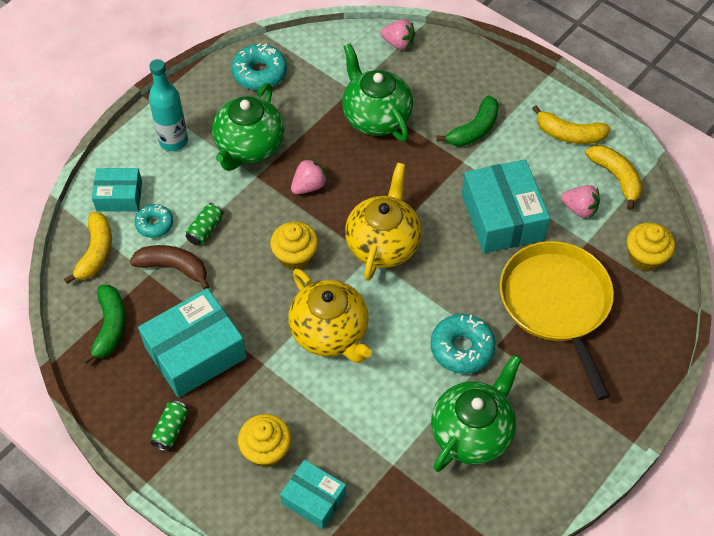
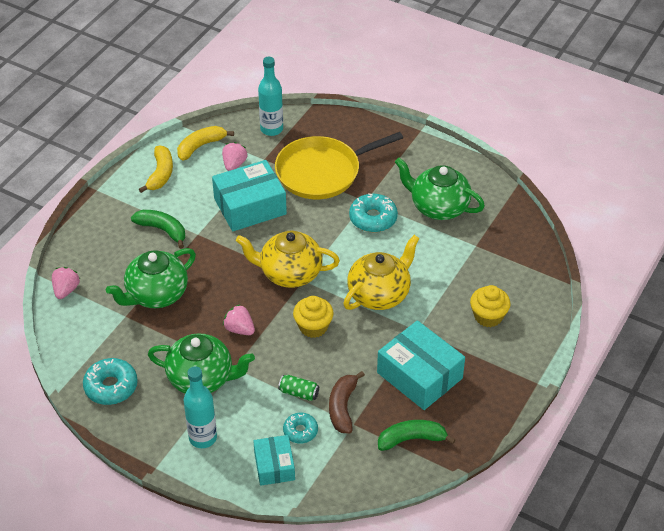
camera: 100 degrees left, 10 degrees down
(96, 252) = (339, 469): yellow banana -> none
(171, 430) = (490, 377): green can -> none
(313, 499) = (516, 284): turquoise box -> none
(645, 257) = (271, 129): yellow cupcake -> turquoise bottle

